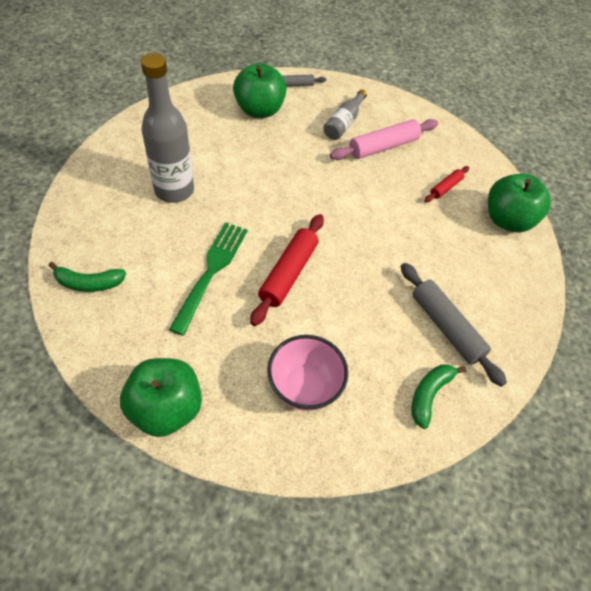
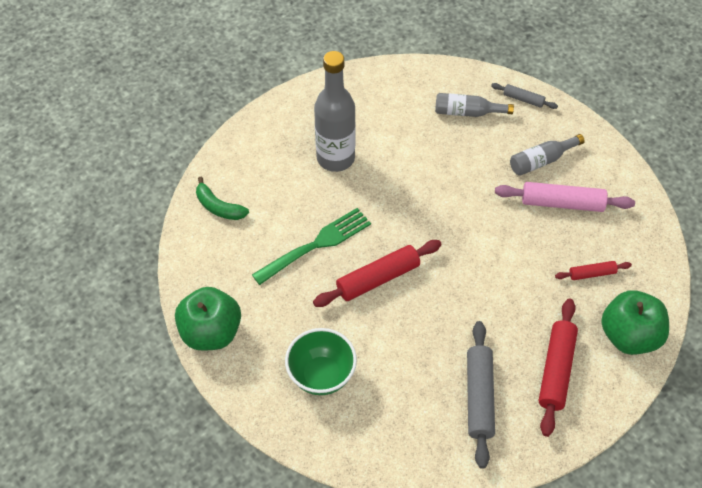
camera: 40 degrees right, 0 degrees up
(259, 110) = (467, 112): green apple -> grey bottle
(304, 387) = (321, 375): pink bowl -> green bowl
(429, 395) = (417, 440): green banana -> none
(482, 273) = (556, 370): none -> red rolling pin

